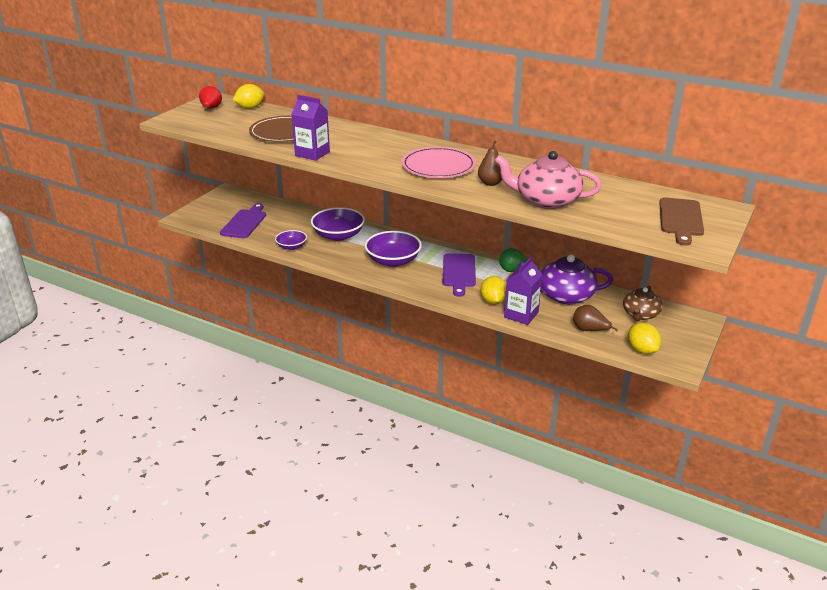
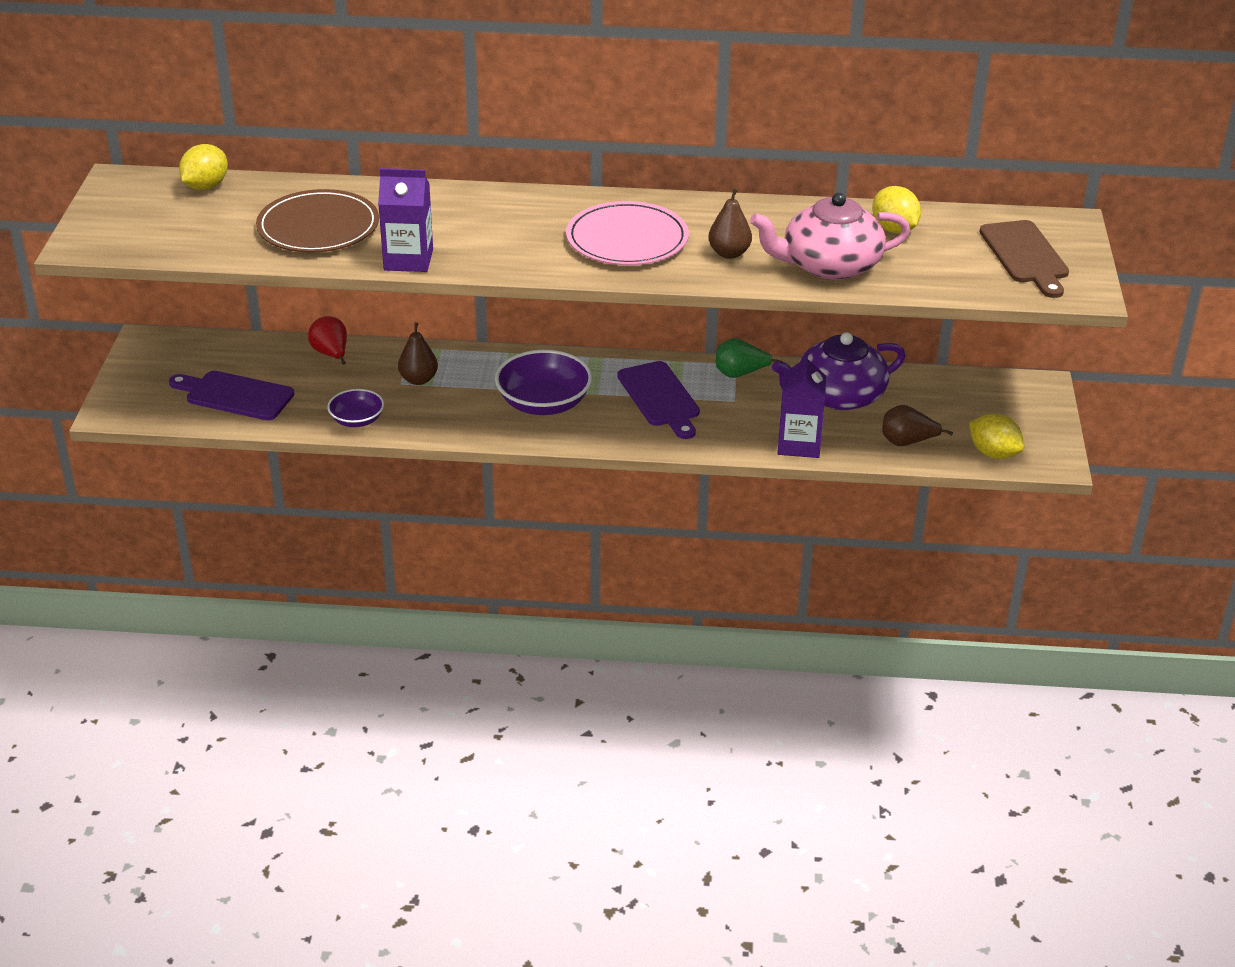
camera: 25 degrees left, 5 degrees up
(211, 109) = (137, 204): red pear -> red pear (331, 354)
(245, 223) = (235, 395): purple cutting board -> purple cutting board turned 60 degrees counterclockwise
(338, 235) = (418, 380): purple bowl -> brown pear
(493, 301) = (745, 433): yellow lemon -> yellow lemon (894, 229)
(640, 314) = (959, 399): brown teapot -> none

